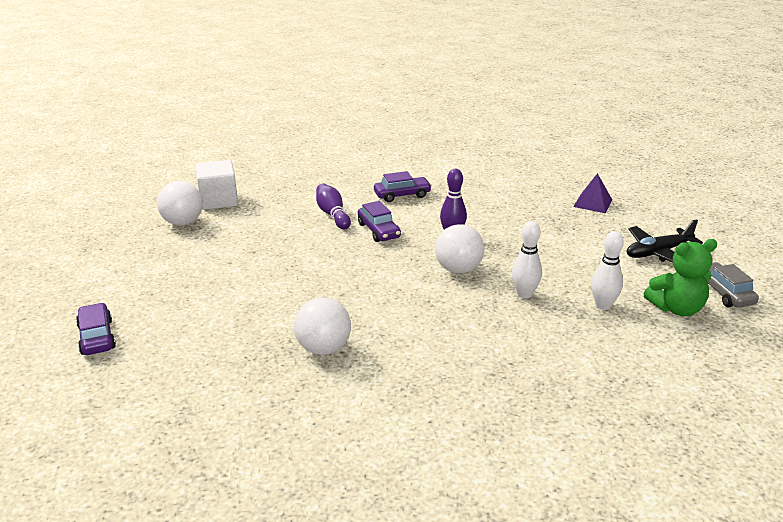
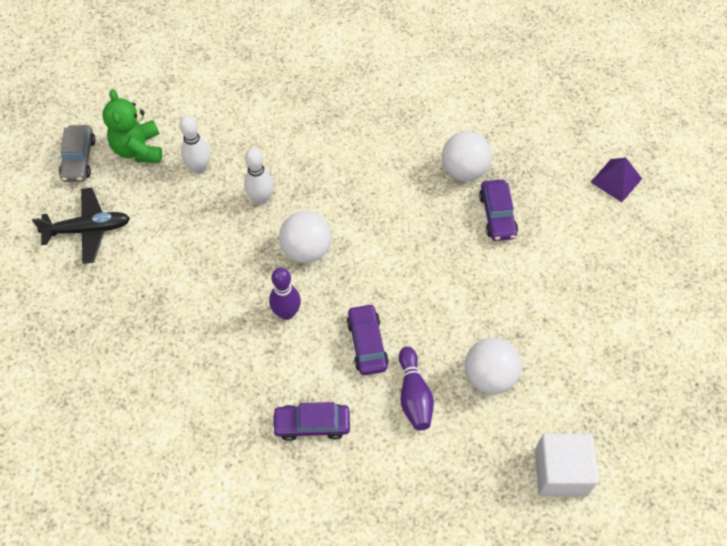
camera: 165 degrees left, 30 degrees up
(97, 337) = (664, 228): purple car -> purple car (497, 215)
(183, 222) = (604, 422): white ball -> white ball (489, 376)
(592, 203) = (84, 343): purple pyramid -> purple pyramid (616, 180)
(676, 309) = (138, 149): green teddy bear -> green teddy bear turned 105 degrees counterclockwise

